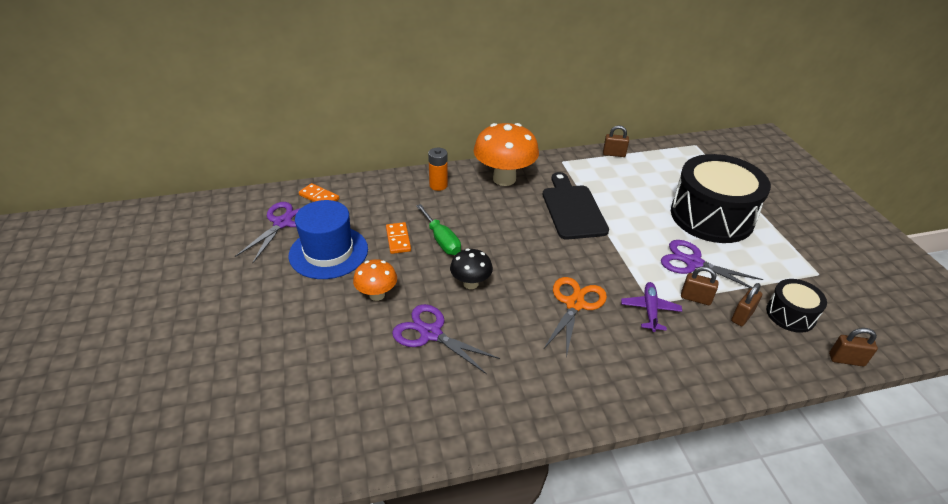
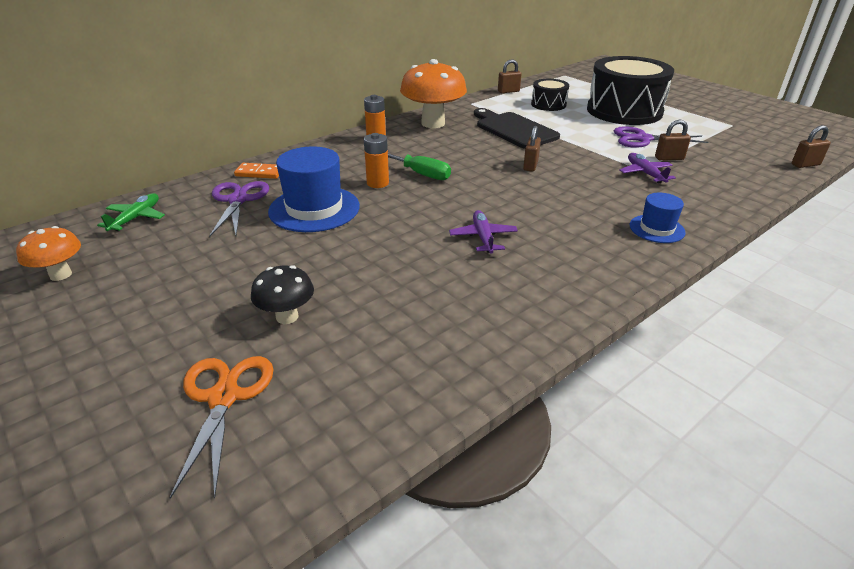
camera: 25 degrees left, 5 degrees down
(204, 218) = (136, 218): none -> green plane
(377, 295) = (400, 225): orange mushroom -> orange mushroom (61, 274)
(398, 239) = (377, 183): orange domino -> orange battery
(430, 334) = (483, 237): purple scissors -> purple plane
(471, 283) = (481, 195): black mushroom -> black mushroom (287, 317)
(574, 304) = (584, 185): orange scissors -> orange scissors (224, 397)
(593, 383) = (656, 229): none -> blue hat
(742, 316) = (712, 160): brown padlock -> brown padlock (530, 166)
(790, 314) = (742, 150): black drum -> black drum (548, 104)

